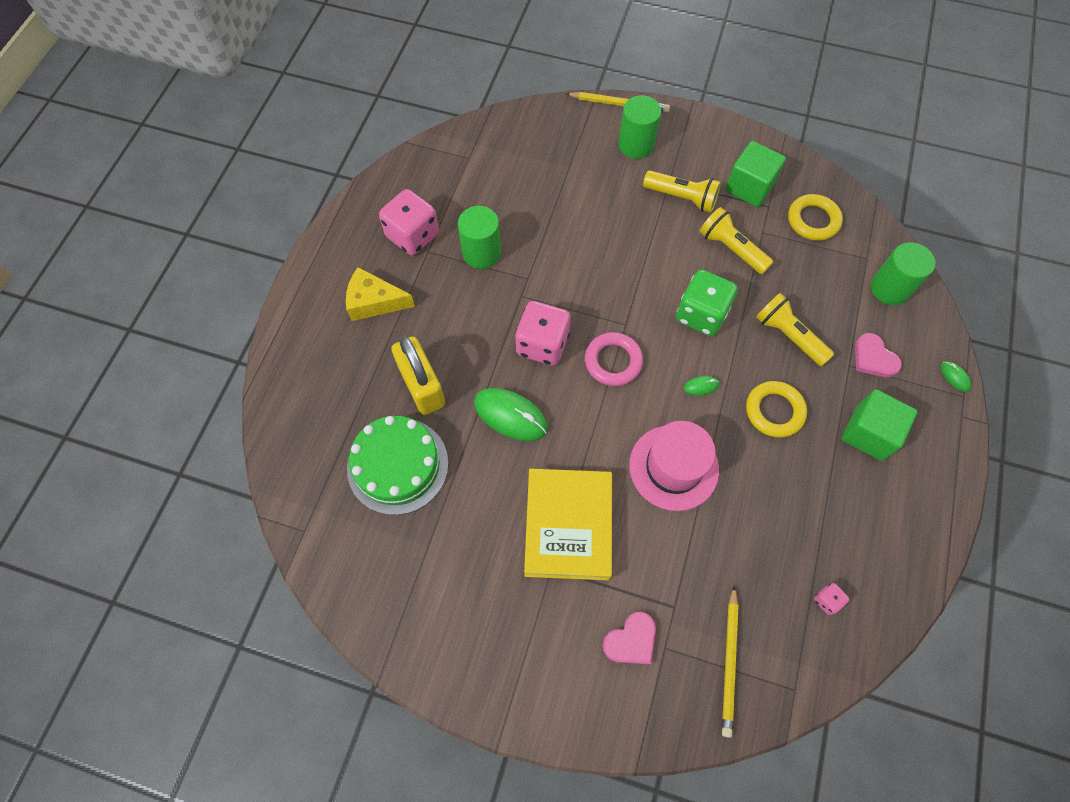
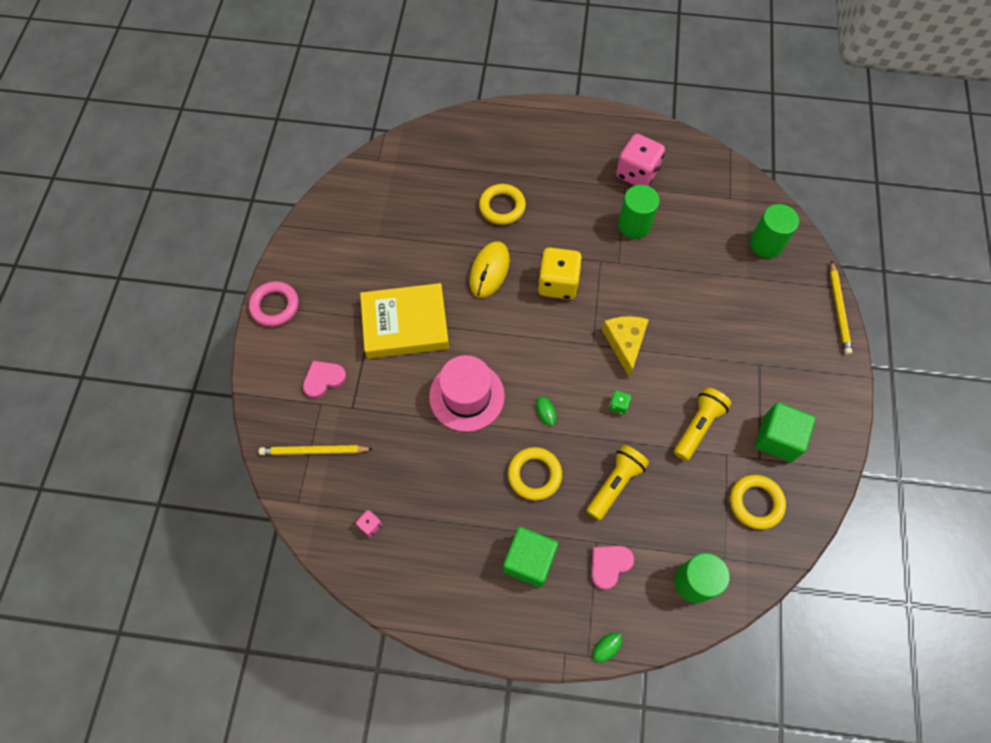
camera: 80 degrees right, 0 degrees up
(374, 301) = (568, 160): yellow cheese -> yellow cheese (625, 343)
(397, 465) = (435, 204): green cake -> none
(422, 386) = (502, 207): yellow padlock -> yellow ring
(510, 415) = (489, 271): green mouse -> yellow mouse
(542, 344) = (558, 283): pink dice -> yellow dice
(613, 361) = (554, 339): pink ring -> pink ring (275, 306)
(631, 640) = (323, 379): pink heart -> pink heart turned 105 degrees clockwise
(636, 145) = (793, 330): green cylinder -> green cylinder (766, 244)
(682, 198) = (743, 377): yellow flashlight -> none
(701, 314) = (618, 405): green dice -> green dice, size x0.44

